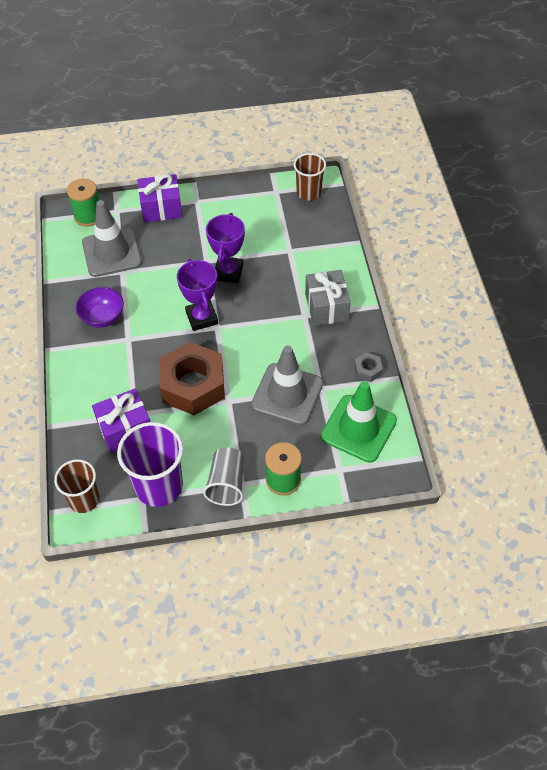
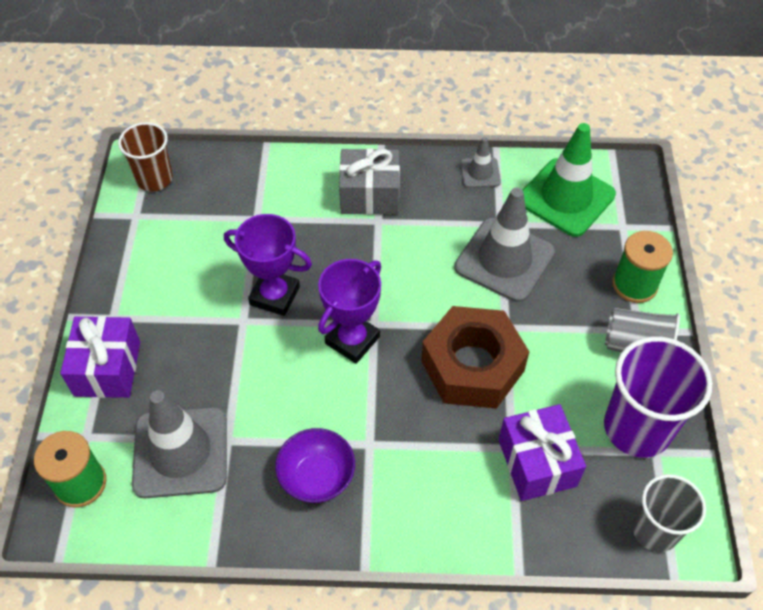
camera: 80 degrees left, 0 degrees up
(84, 499) = (655, 530): brown cup -> grey cup
(202, 318) = (352, 340): purple trophy -> purple trophy turned 45 degrees counterclockwise
(367, 370) = (480, 173): grey nut -> grey traffic cone

